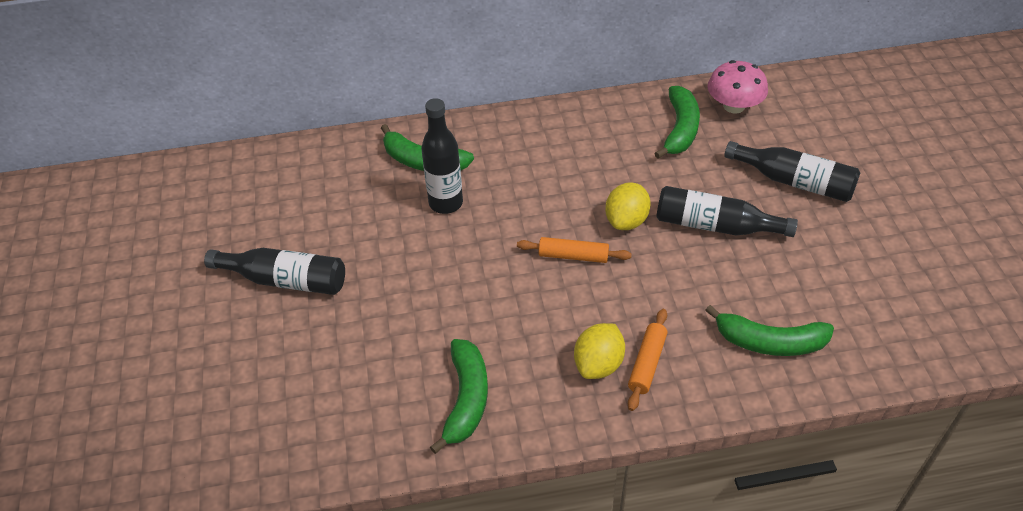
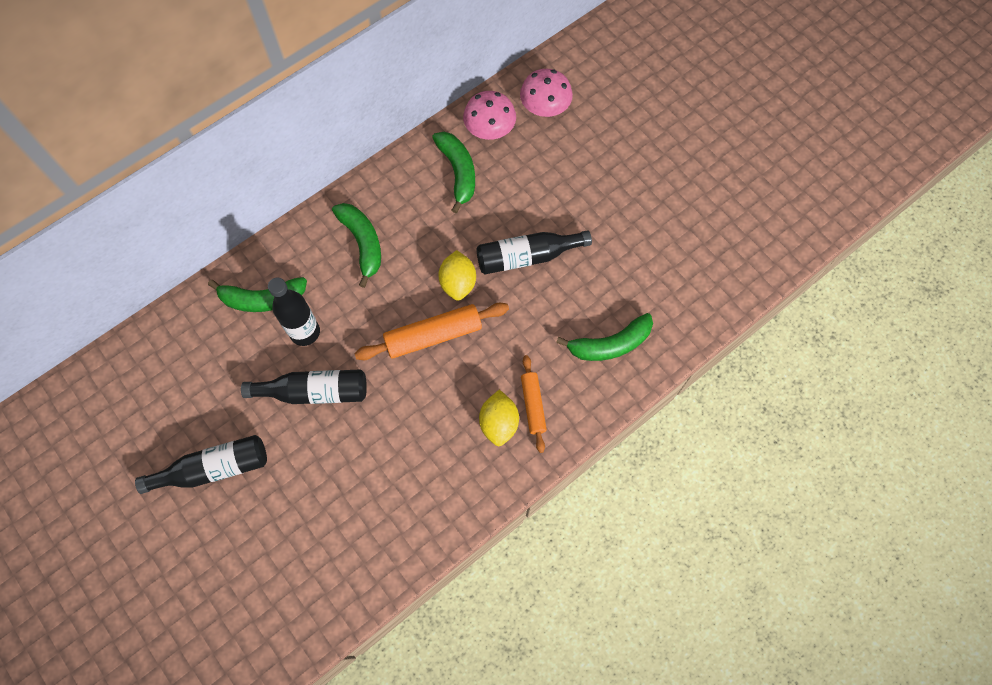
camera: 30 degrees left, 20 degrees up
(466, 399) = (418, 501): green banana -> green banana (362, 243)
(573, 256) = (433, 335): orange rolling pin -> orange rolling pin, size x1.63
(794, 181) = (567, 187): black bottle -> black bottle (314, 391)
(804, 107) = (545, 107): none -> pink mushroom

